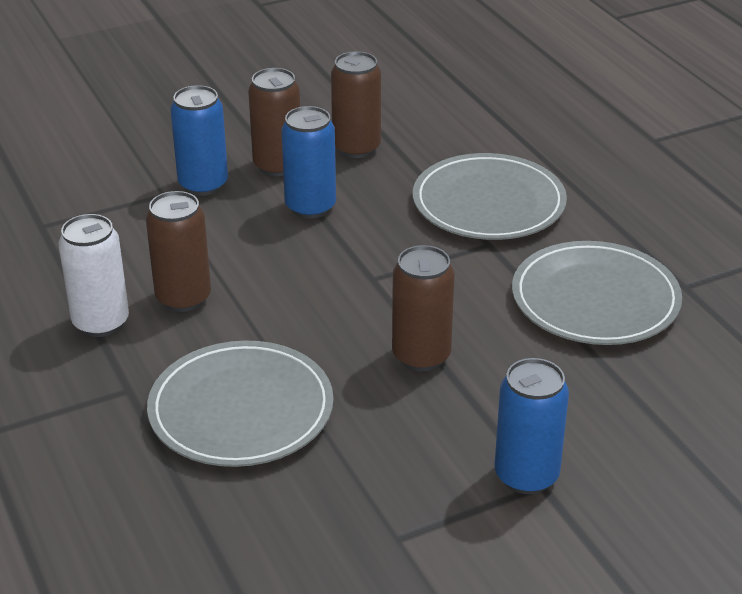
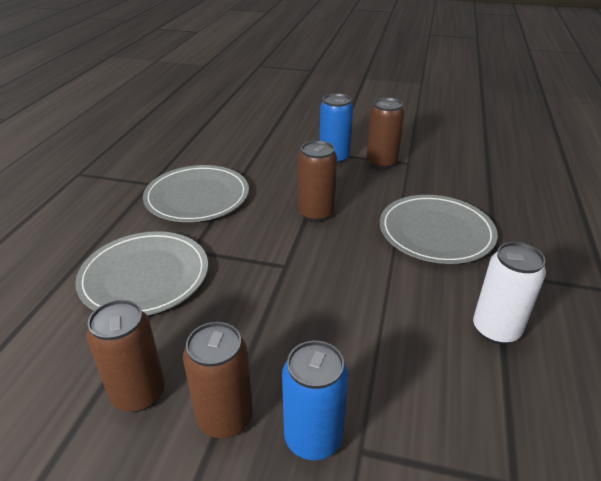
camera: 140 degrees left, 0 degrees up
(183, 298) = (421, 317): brown can -> brown can (381, 163)
(310, 207) = (255, 347): blue can -> none

